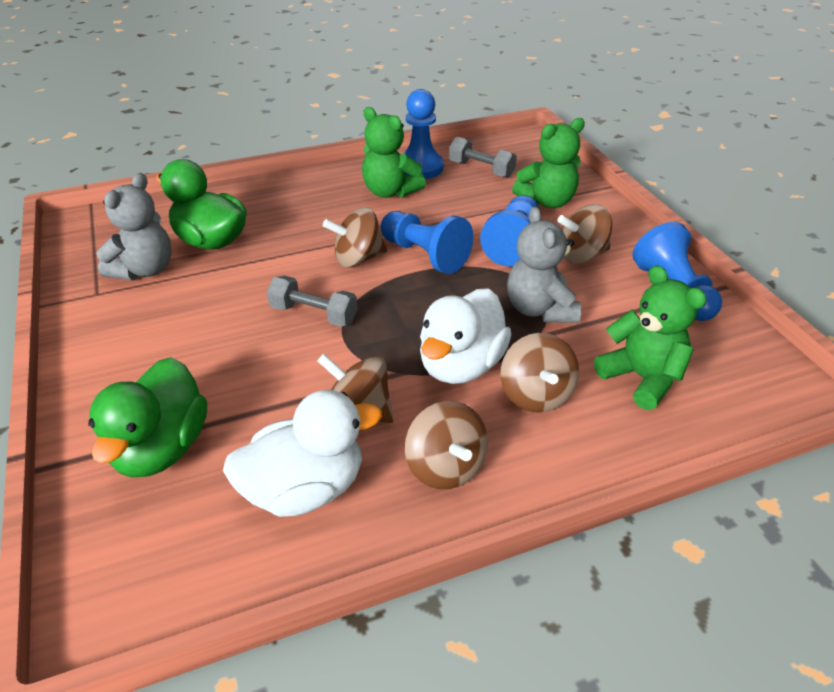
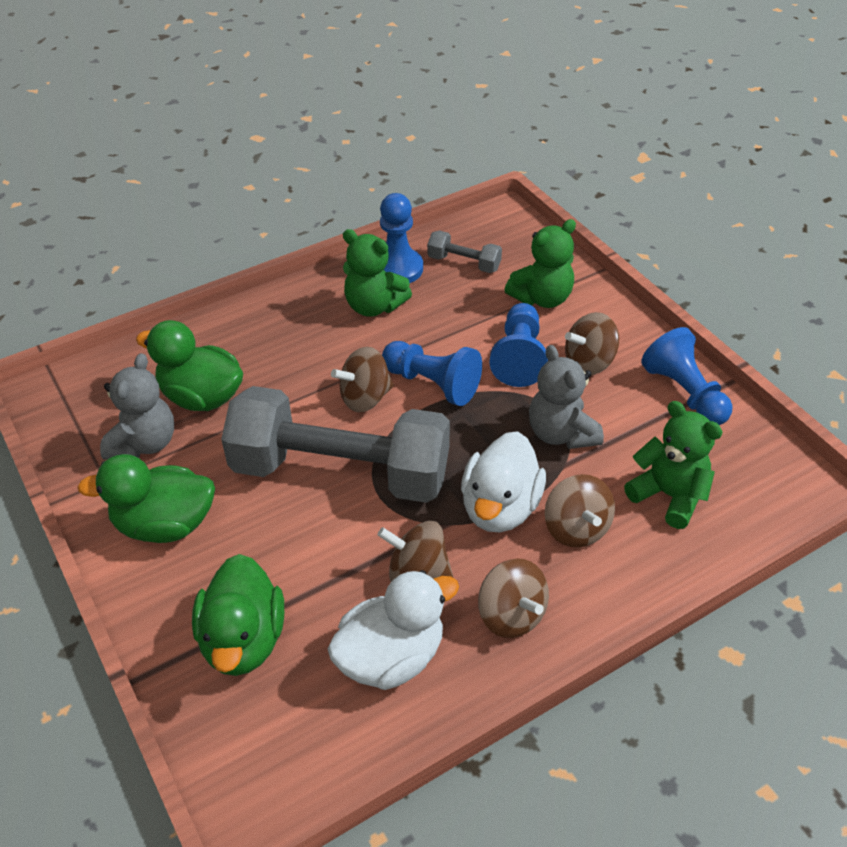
camera: 10 degrees left, 5 degrees up
(132, 336) = (165, 524): none -> green duck
(314, 314) = (340, 472): grey dumbbell -> grey dumbbell, size x2.42

